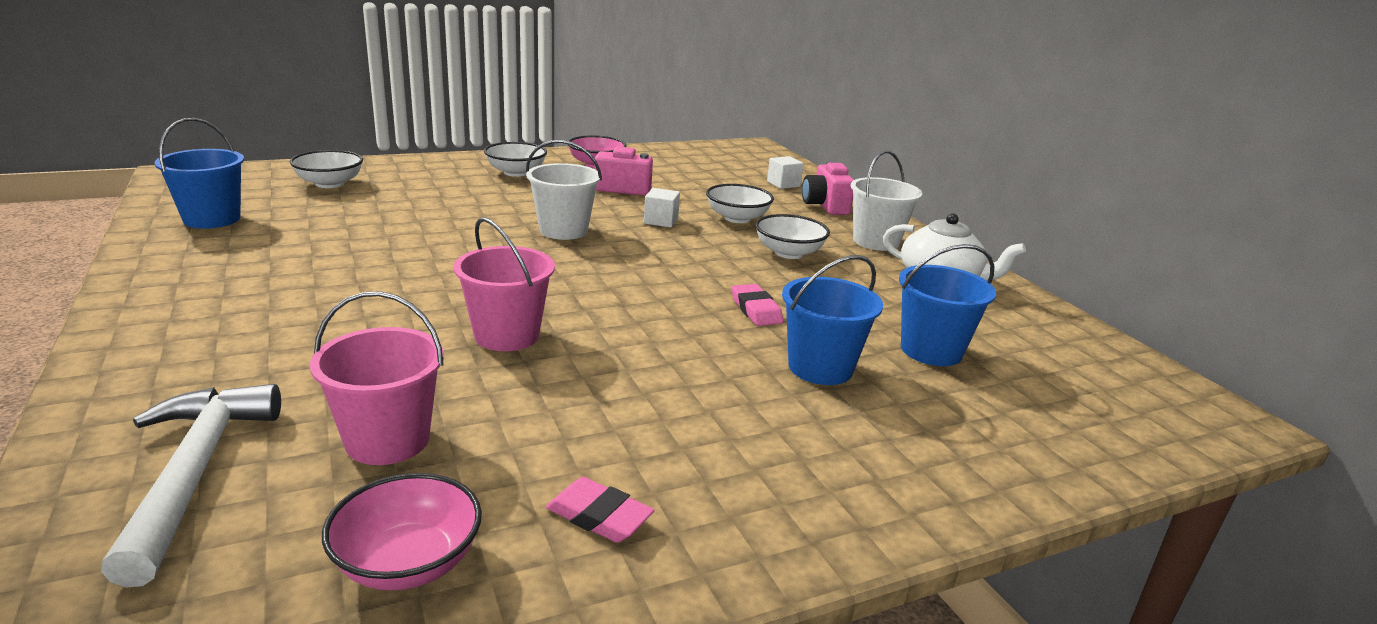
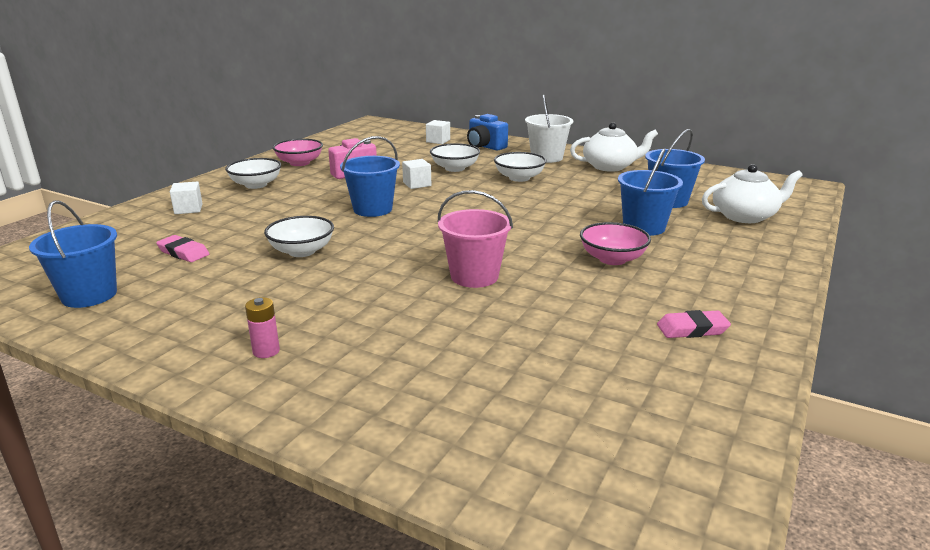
camera: 35 degrees left, 0 degrees up
(195, 472) = (476, 418): white hammer -> none
(206, 319) = (266, 351): none -> pink battery
(330, 183) = (127, 238): white bowl -> white bowl (302, 251)
(387, 440) = (535, 351): pink bucket -> none
(408, 562) = (664, 389): pink bowl -> pink bowl (612, 259)
(420, 175) = (188, 209): none -> white cube
(563, 230) = (373, 209): white bucket -> blue bucket
(756, 310) = (563, 212): pink eraser -> pink eraser (183, 252)
(825, 206) = (485, 146): pink camera -> blue camera
(1010, 417) = (745, 216): none -> white teapot

